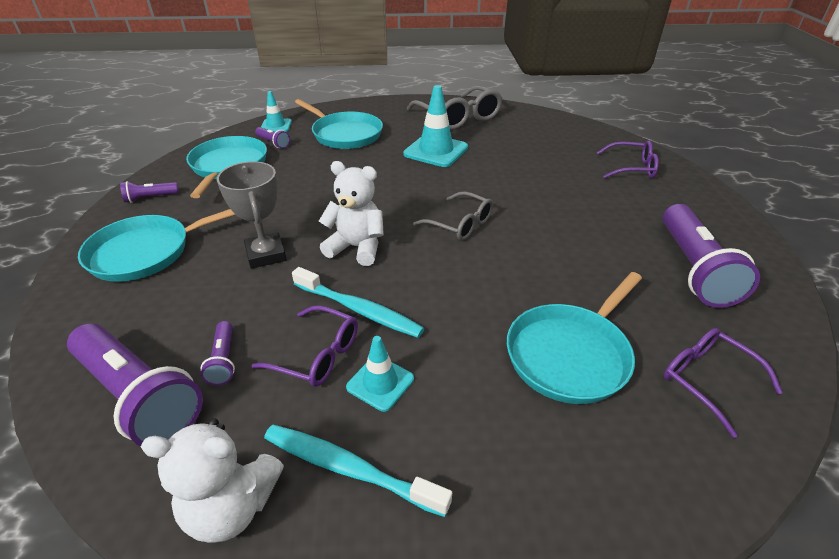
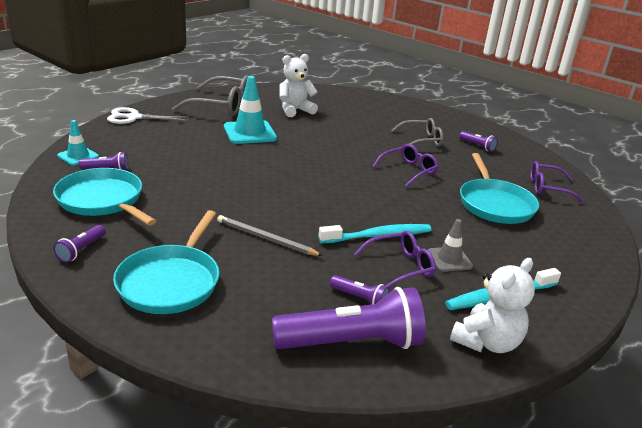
camera: 50 degrees left, 10 degrees down
(266, 254) = (266, 238): grey trophy -> grey pencil
(345, 134) = (157, 143): turquoise pan -> none
(356, 247) = (314, 208): white teddy bear -> white teddy bear (295, 110)
(368, 107) = (134, 117): none -> white scissors
(380, 383) = (449, 259): turquoise traffic cone -> grey traffic cone
(460, 224) = (346, 170): grey glasses -> grey glasses (421, 140)
(631, 168) = (376, 106): purple glasses -> purple glasses (408, 171)
(693, 269) = (477, 146): purple flashlight -> purple flashlight, size x0.45

